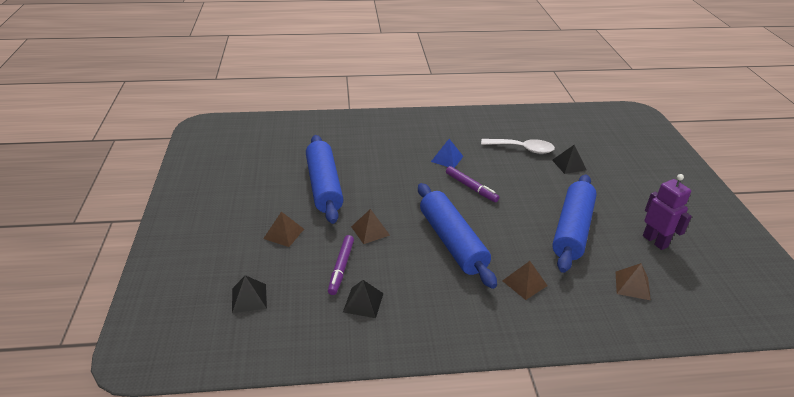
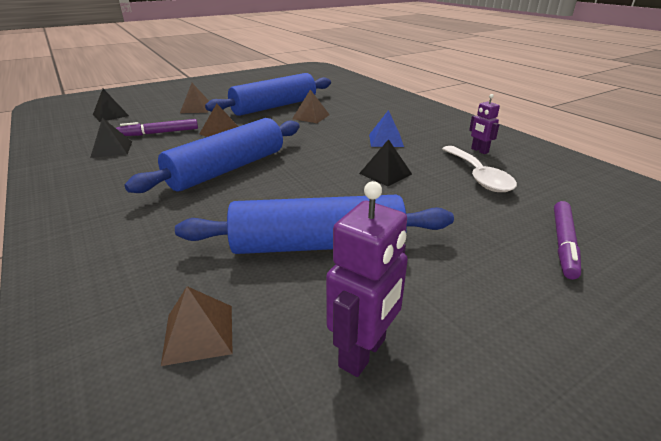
camera: 65 degrees right, 5 degrees down
(471, 187) = (344, 161): purple marker -> purple marker (563, 243)
(488, 133) = (479, 151): none -> purple robot
(524, 283) = (168, 224): brown pyramid -> brown pyramid (311, 116)
(569, 165) = (495, 217): black pyramid -> black pyramid (385, 174)

